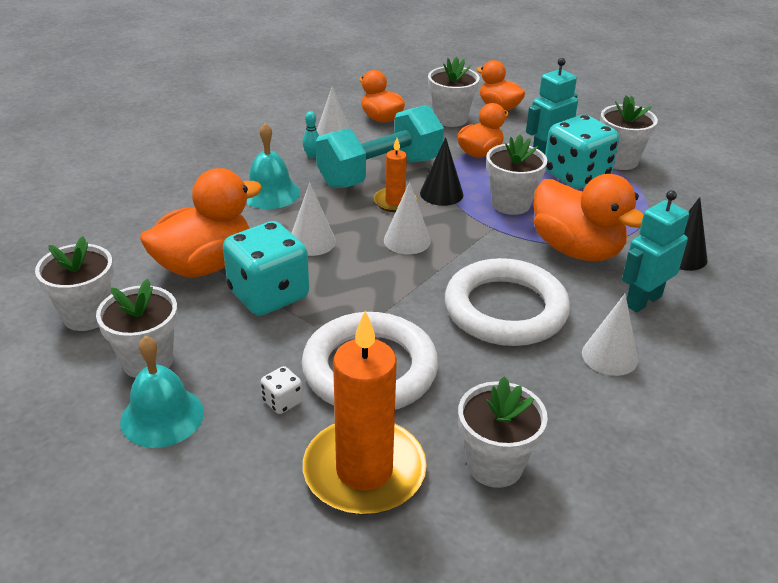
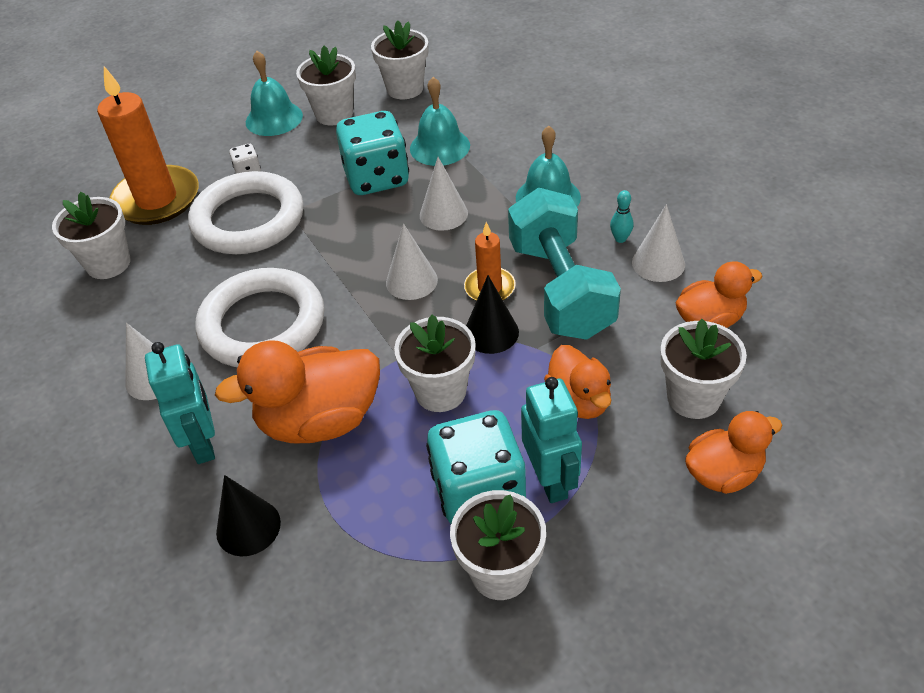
camera: 115 degrees right, 10 degrees up
(204, 265) = (439, 147): orange duck -> turquoise bell

